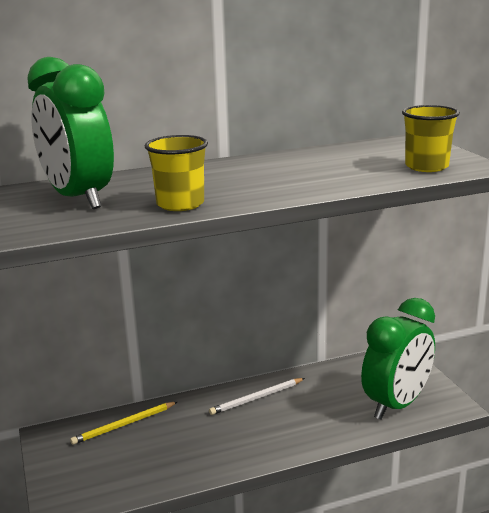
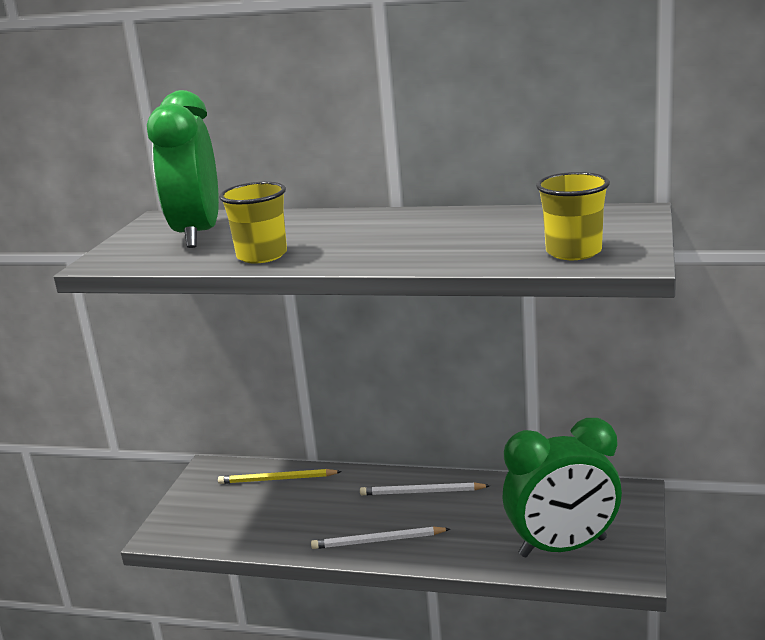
camera: 35 degrees right, 0 degrees up
(262, 444) = (377, 541): none -> white pencil

